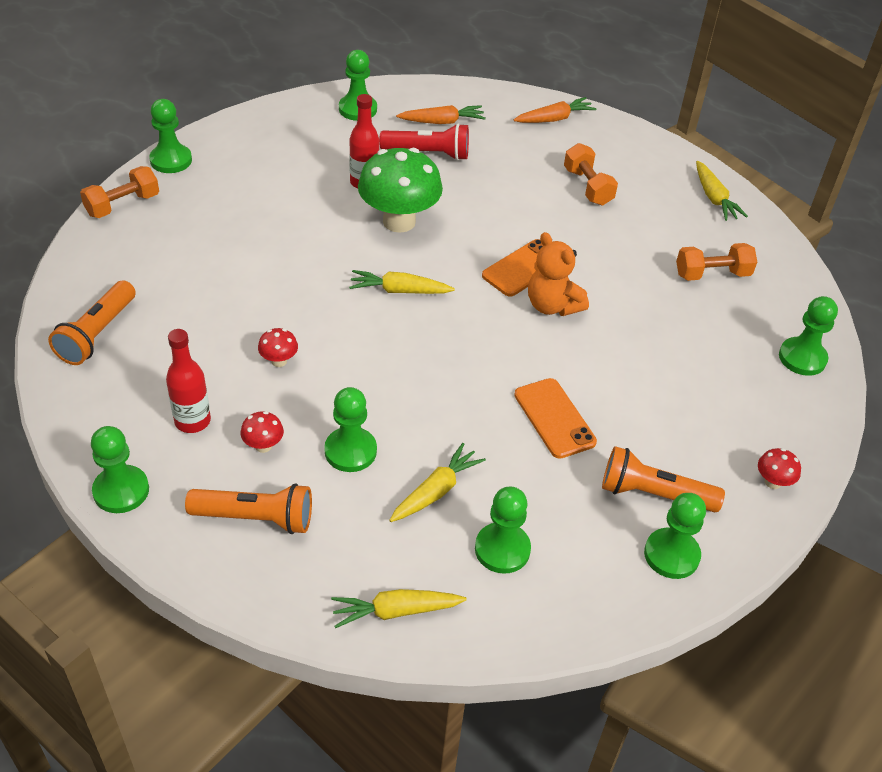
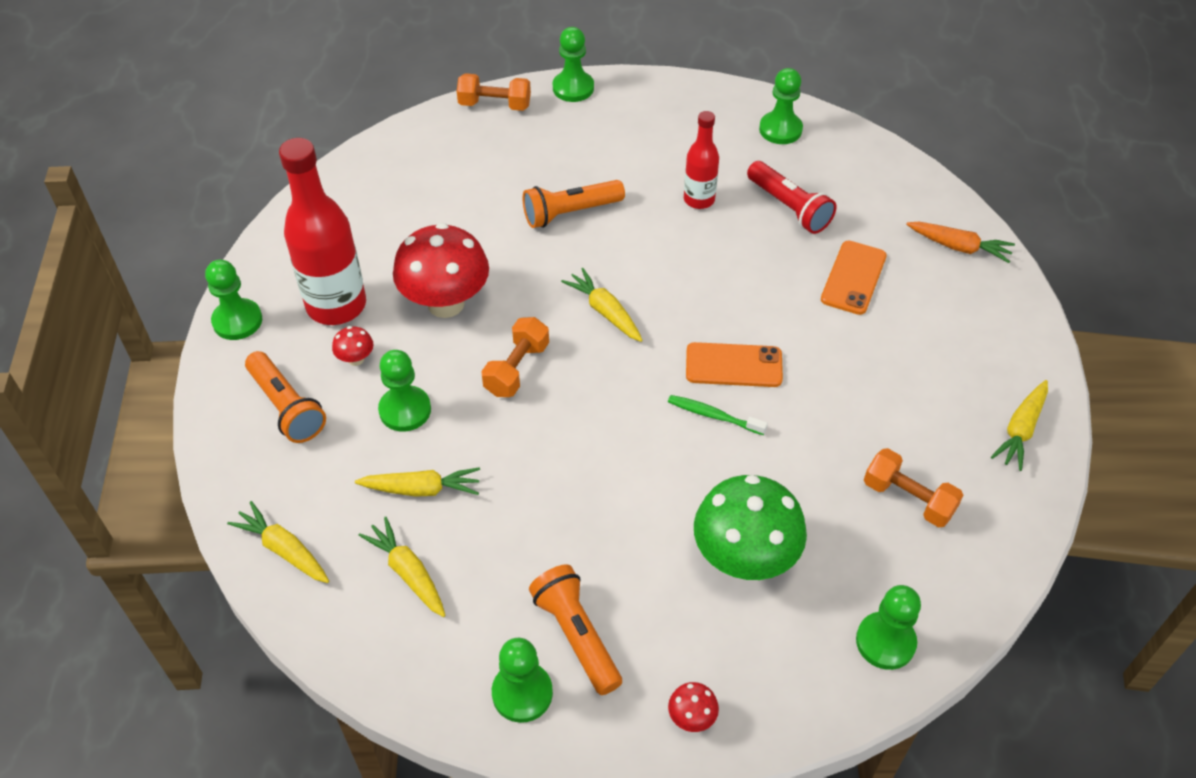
camera: 50 degrees right, 5 degrees up
(97, 334) = (358, 196): orange flashlight -> orange flashlight (570, 213)
(192, 421) = (336, 305): red bottle -> red bottle, size x1.79
(279, 361) = (446, 303): red mushroom -> red mushroom, size x2.38
(399, 221) = (682, 252): green mushroom -> green mushroom (744, 559)
(442, 122) = (842, 185): orange carrot -> none
(502, 549) = (408, 572): green pawn -> yellow carrot
(552, 305) = (713, 415): orange teddy bear -> green toothbrush
(554, 418) = (583, 508): orange phone -> orange phone (853, 278)
(587, 187) = (900, 332): orange dumbbell -> orange dumbbell (516, 369)

